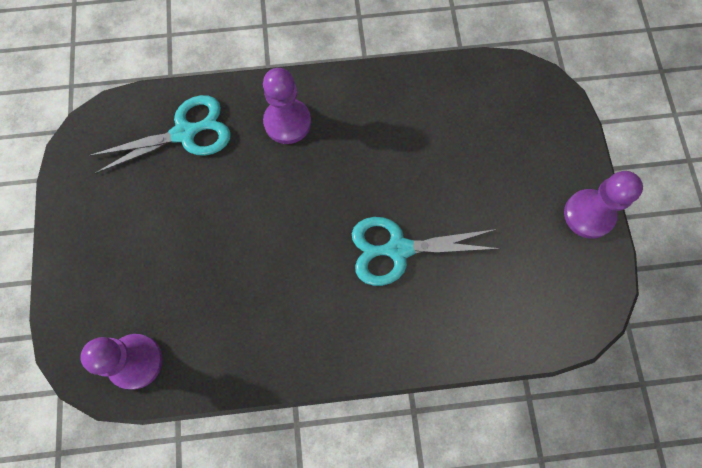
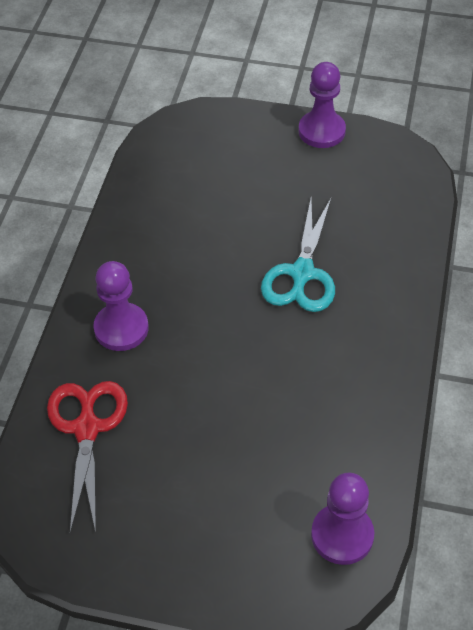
camera: 70 degrees left, 20 degrees down
(185, 133) = (87, 428): turquoise scissors -> red scissors

